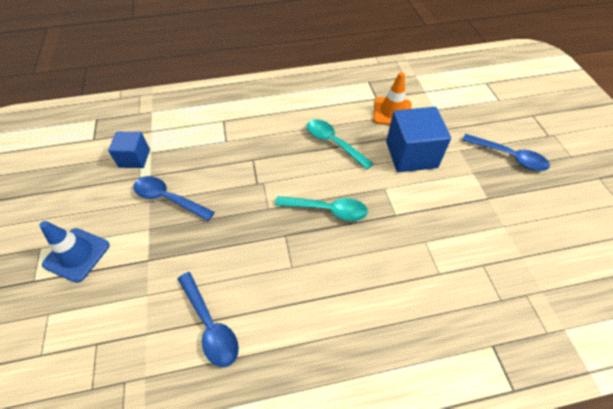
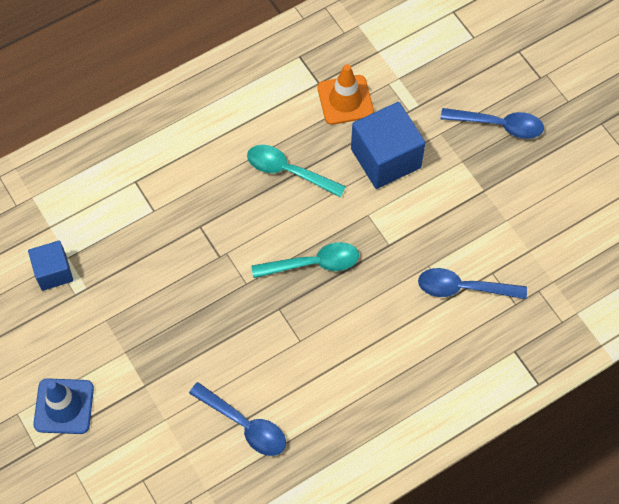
camera: 20 degrees left, 10 degrees up
(168, 199) = (127, 310): blue spoon -> blue spoon (463, 288)

